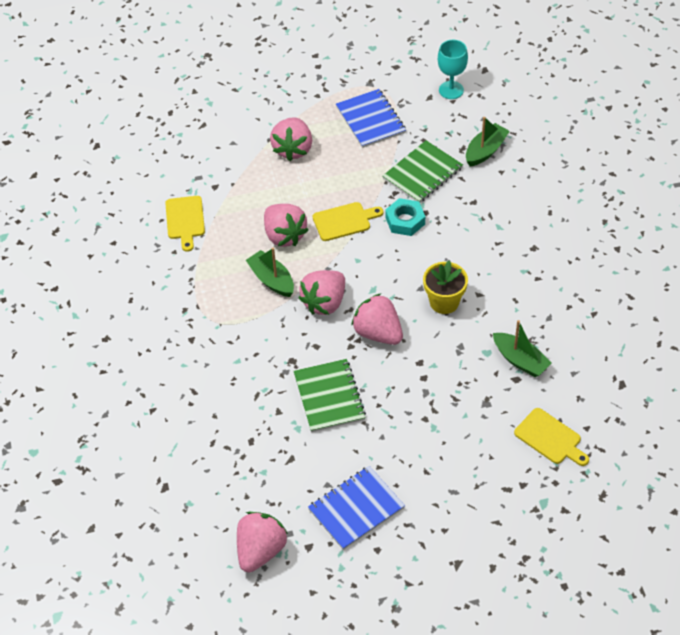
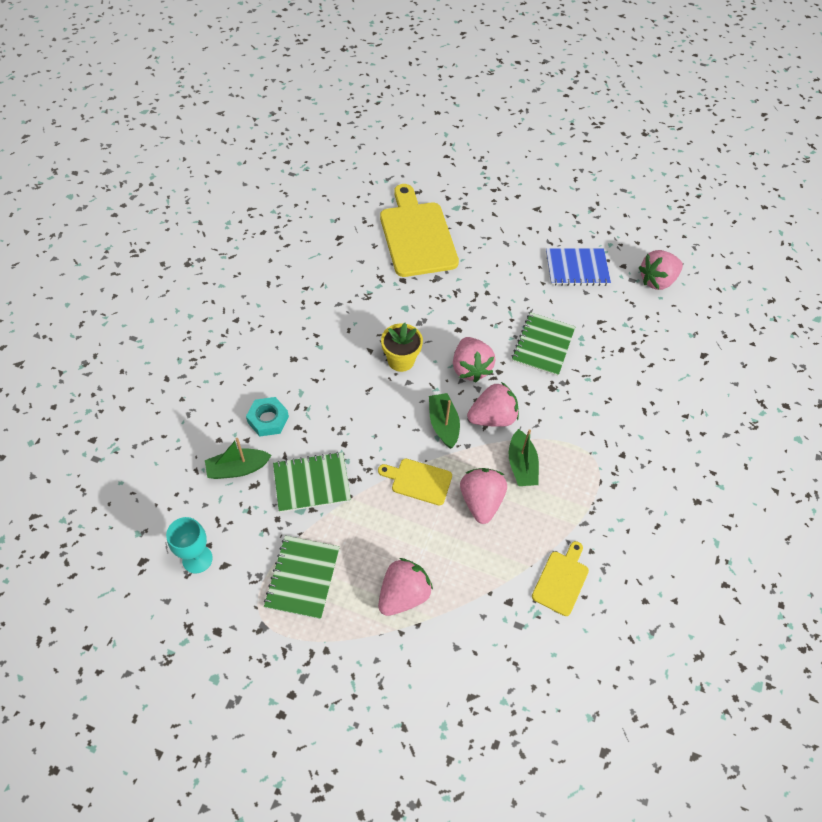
camera: 150 degrees left, 5 degrees up
(370, 120) = (302, 577): blue notebook -> green notebook
(405, 221) = (368, 447): turquoise nut -> turquoise nut (268, 419)
(520, 360) = (388, 289): green boat -> green boat (443, 424)
(550, 438) = (417, 235): yellow cutting board -> yellow cutting board, size x1.99

